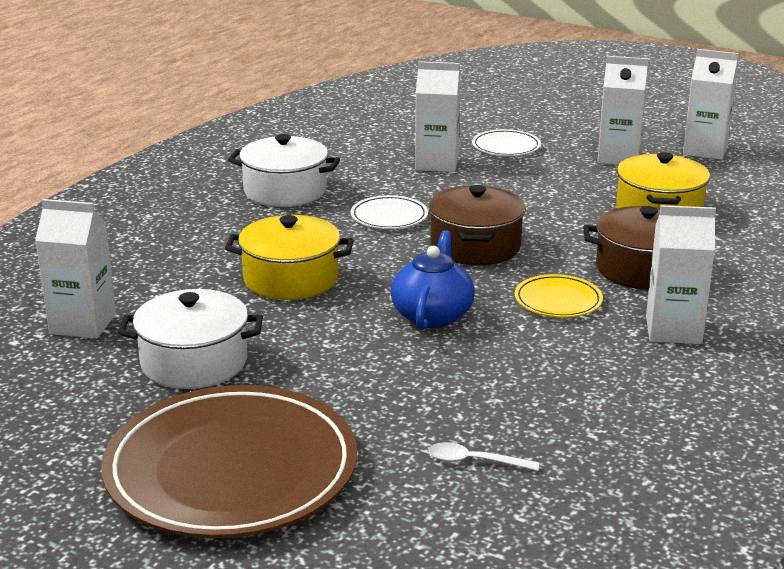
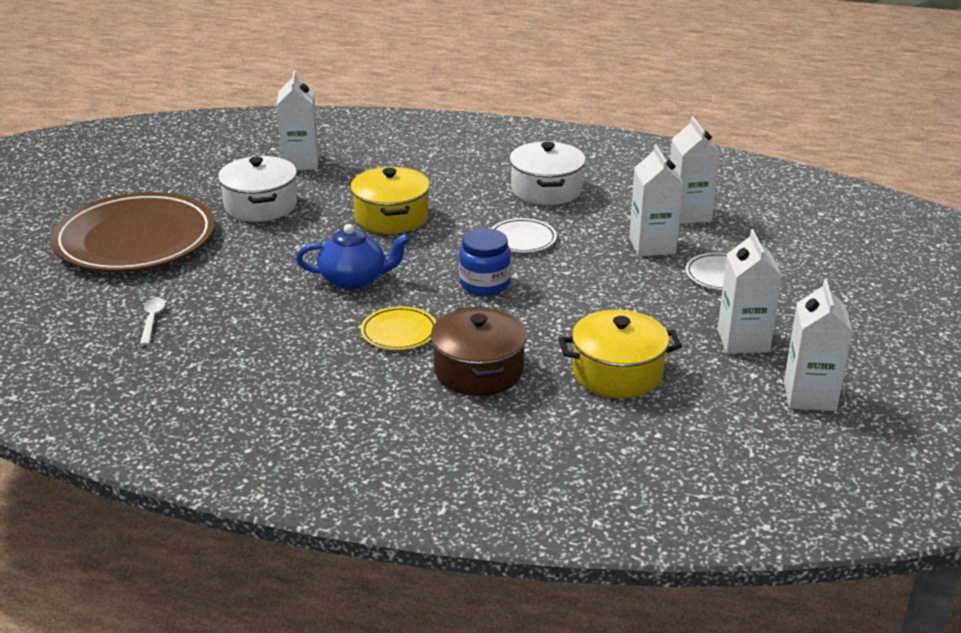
camera: 75 degrees right, 5 degrees up
(475, 246) = (484, 284): brown pot -> blue jar
(673, 330) = (365, 393): white carton -> white carton (688, 214)

